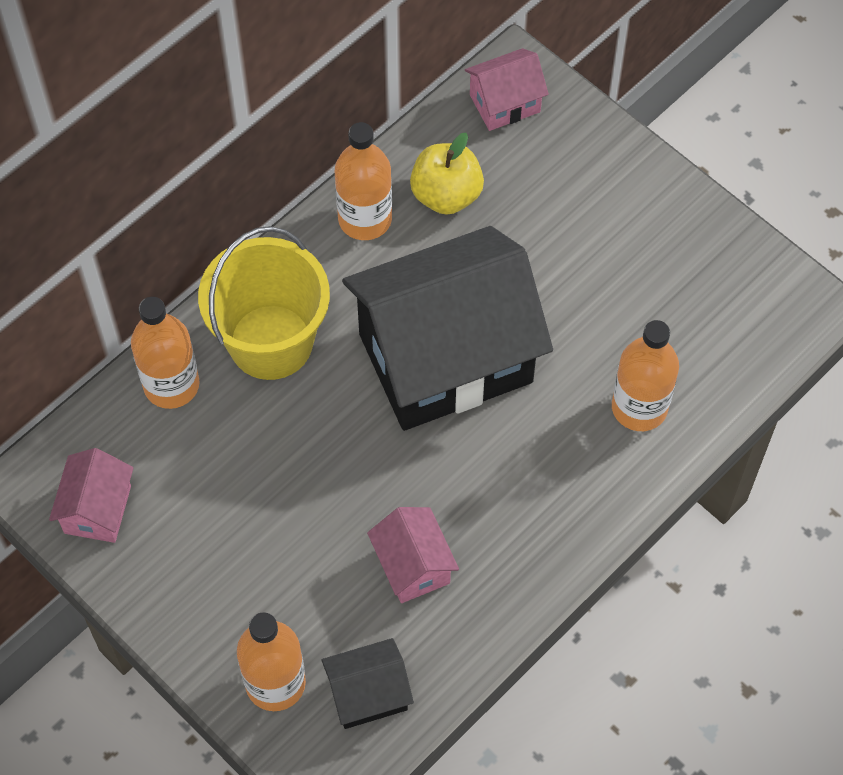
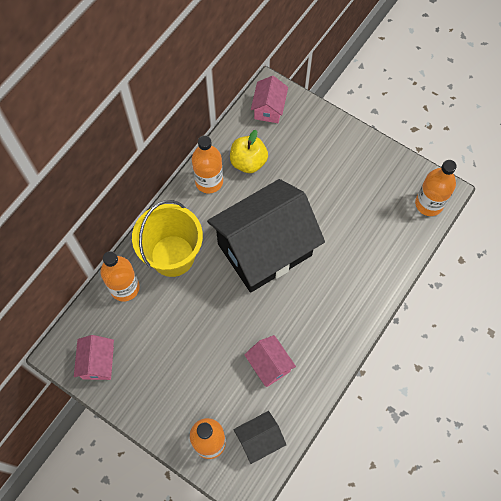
camera: 10 degrees left, 5 degrees up
(505, 103) = (269, 109): pink house -> pink house turned 45 degrees counterclockwise
(639, 407) = (368, 259): orange bottle -> orange bottle (429, 204)

